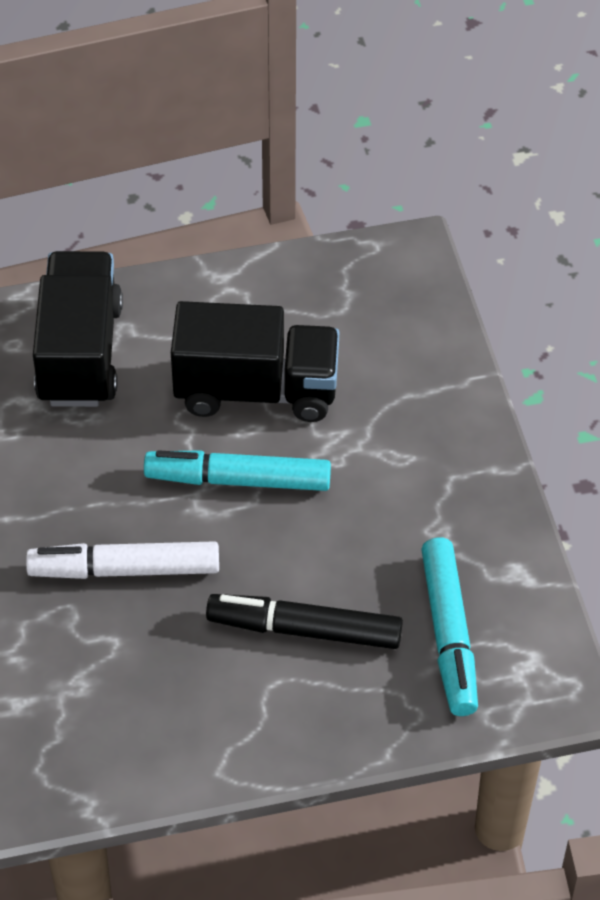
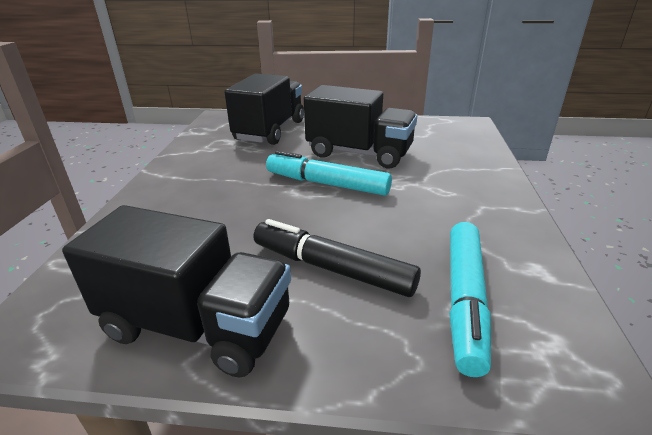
camera: 20 degrees right, 20 degrees down
(124, 570) = (222, 209): white marker -> none
(205, 736) = (197, 326): none -> black truck

